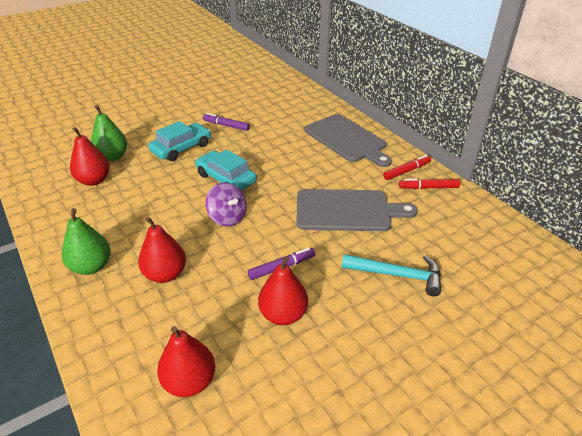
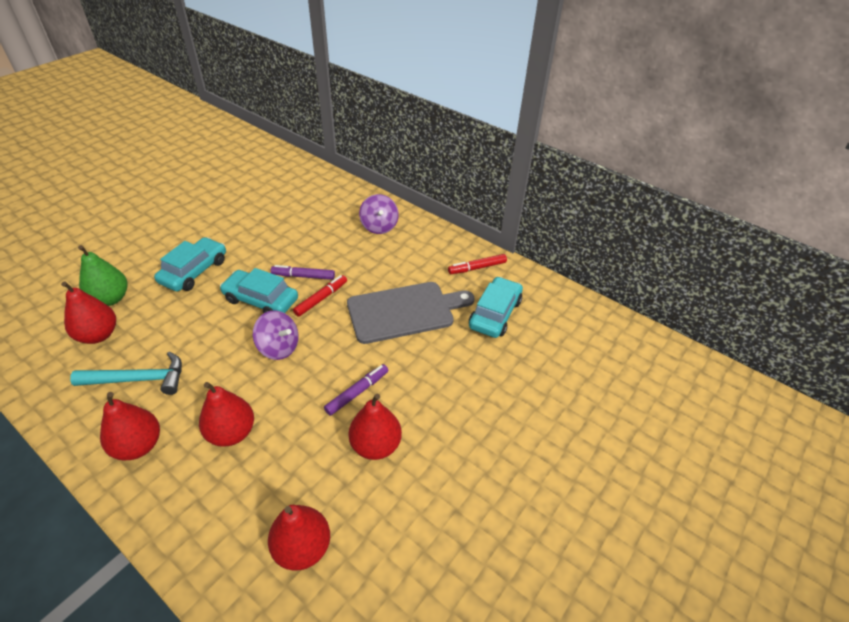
camera: 20 degrees left, 5 degrees up
(91, 266) = (138, 446): green pear -> red pear
(226, 125) = (238, 232): purple marker -> purple marker (303, 276)
(347, 139) = (379, 226): grey cutting board -> purple spinning top
(397, 275) = (474, 372): turquoise hammer -> turquoise hammer (139, 379)
(406, 171) = (450, 253): red marker -> red marker (321, 299)
(434, 229) = (495, 314): none -> turquoise car

